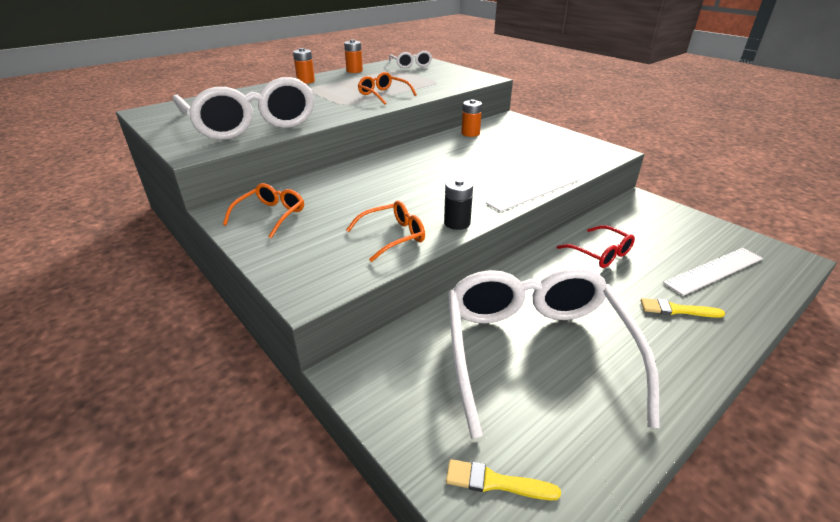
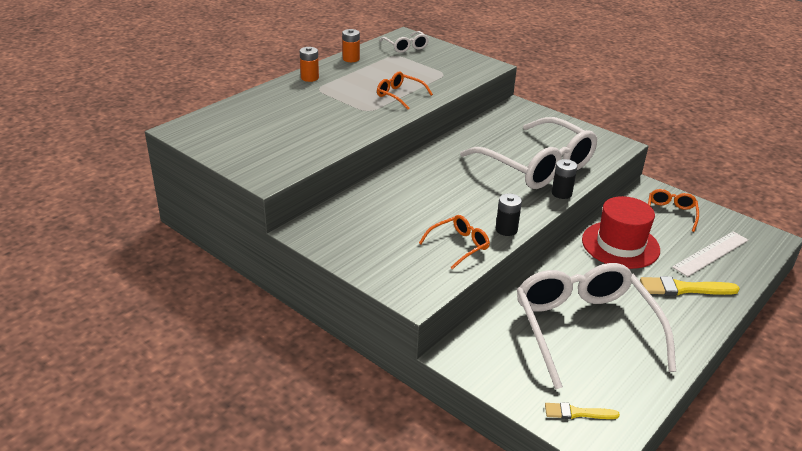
camera: 10 degrees left, 0 degrees up
(251, 123) = (295, 141): white glasses -> white glasses (537, 166)
(271, 215) = (345, 233): orange glasses -> orange glasses (670, 213)
(470, 133) = (485, 128): orange battery -> none
(535, 191) = (561, 193): white ruler -> black battery
(600, 253) = (620, 245): red glasses -> red hat
(677, 310) = (683, 288): yellow brush -> yellow brush, size x1.59

